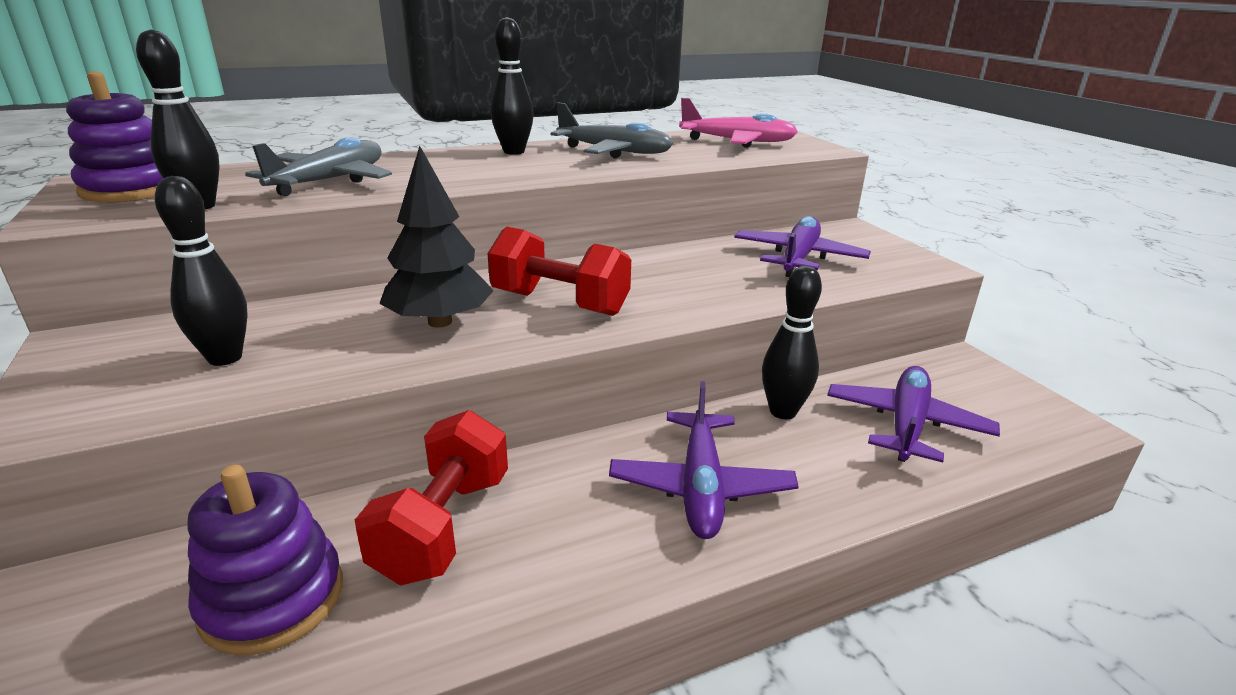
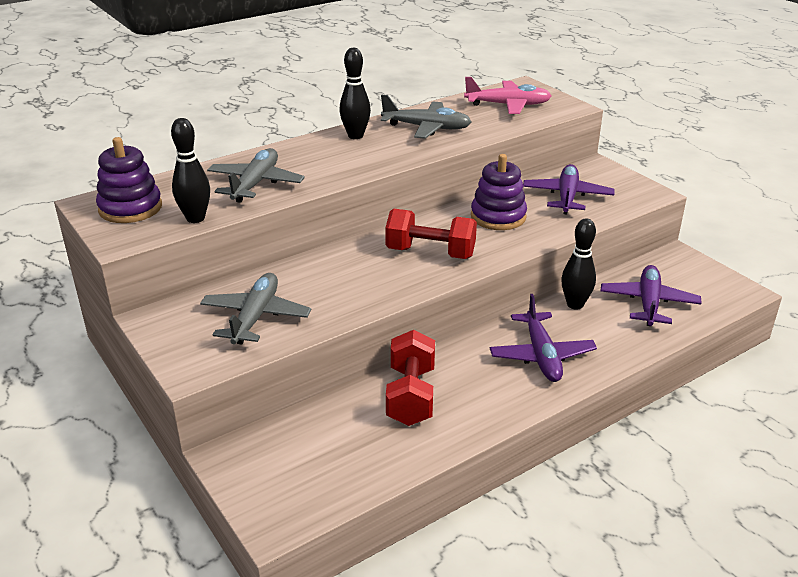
camera: 10 degrees left, 5 degrees up
(225, 358) = (255, 317): black bowling pin -> grey plane
(272, 598) = (345, 441): purple stacking toy -> purple stacking toy (498, 217)
(440, 322) = (365, 276): black tree -> none

